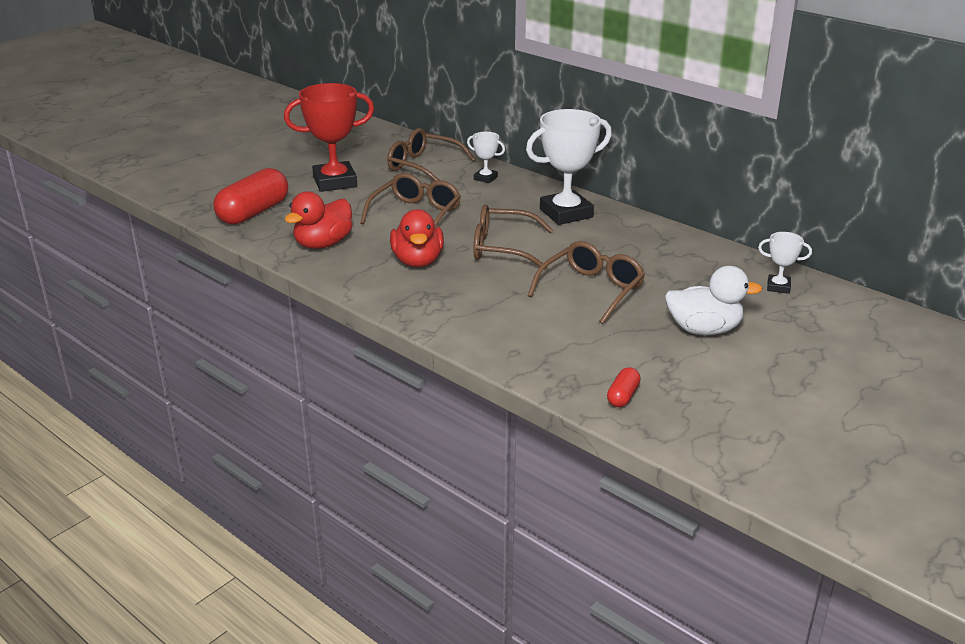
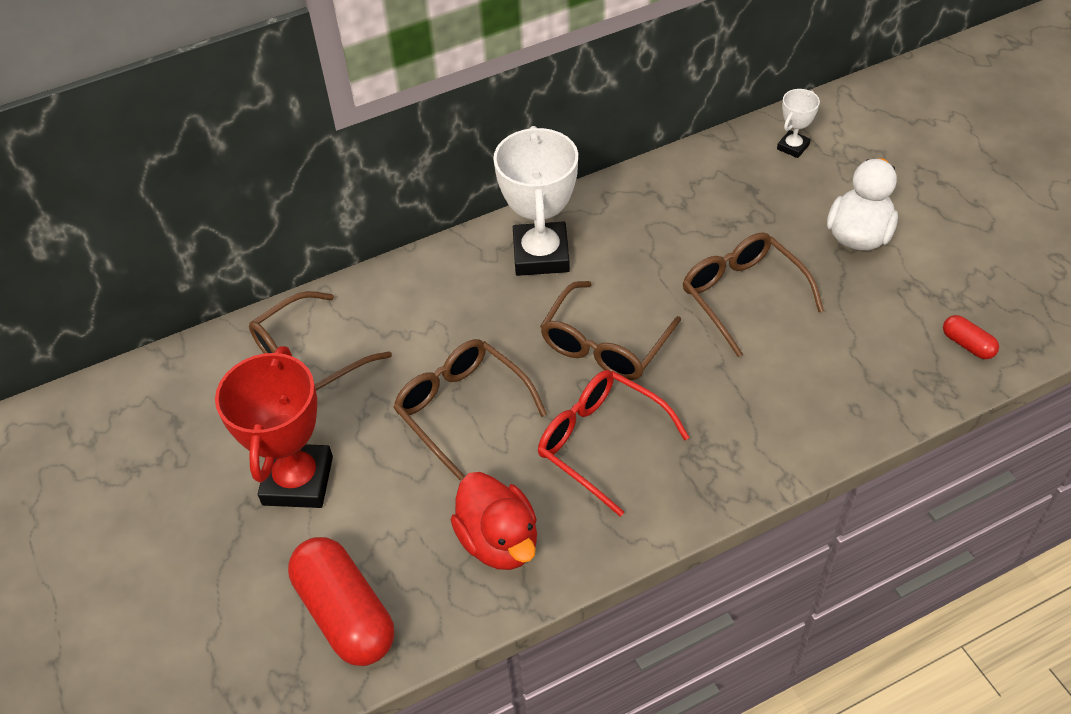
camera: 65 degrees left, 20 degrees up
(418, 261) = (600, 442): red duck -> red glasses
(485, 178) = (392, 301): white trophy -> none

